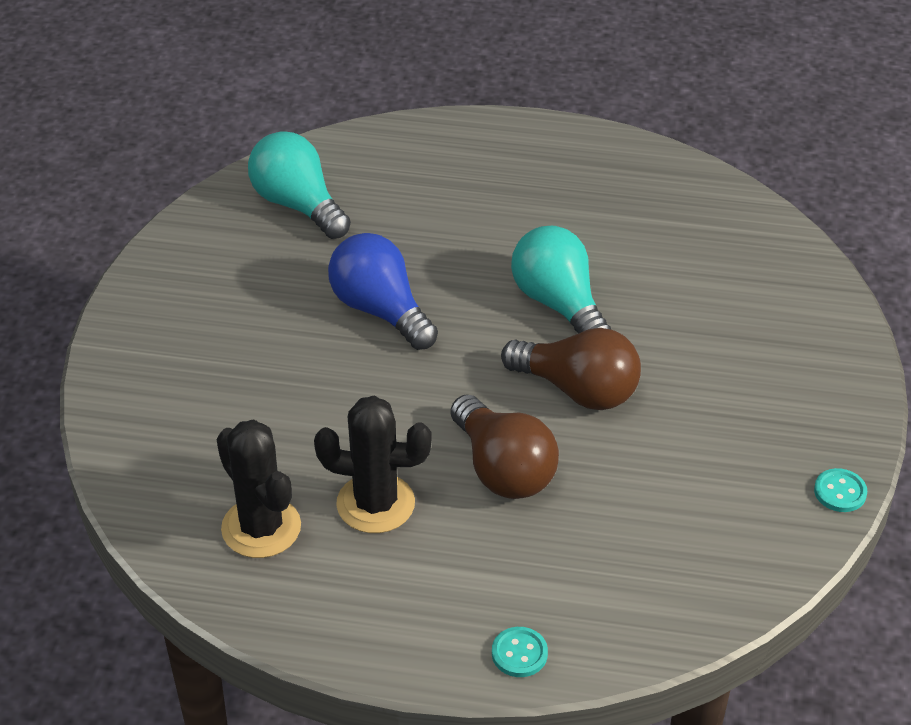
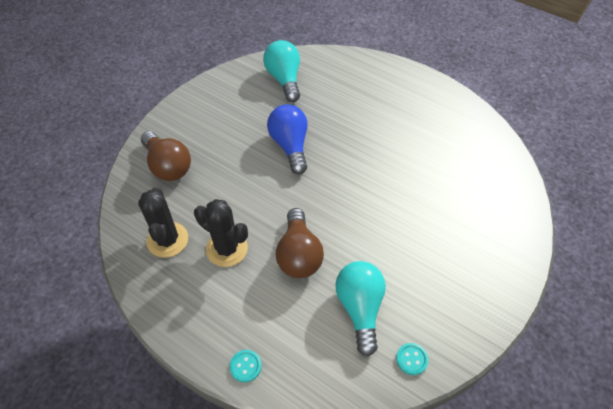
camera: 25 degrees right, 10 degrees up
(558, 304) = (378, 173): turquoise light bulb -> turquoise light bulb (360, 308)
(578, 390) = (361, 224): brown light bulb -> brown light bulb (168, 166)
(840, 492) = (472, 343): turquoise button -> turquoise button (411, 359)

